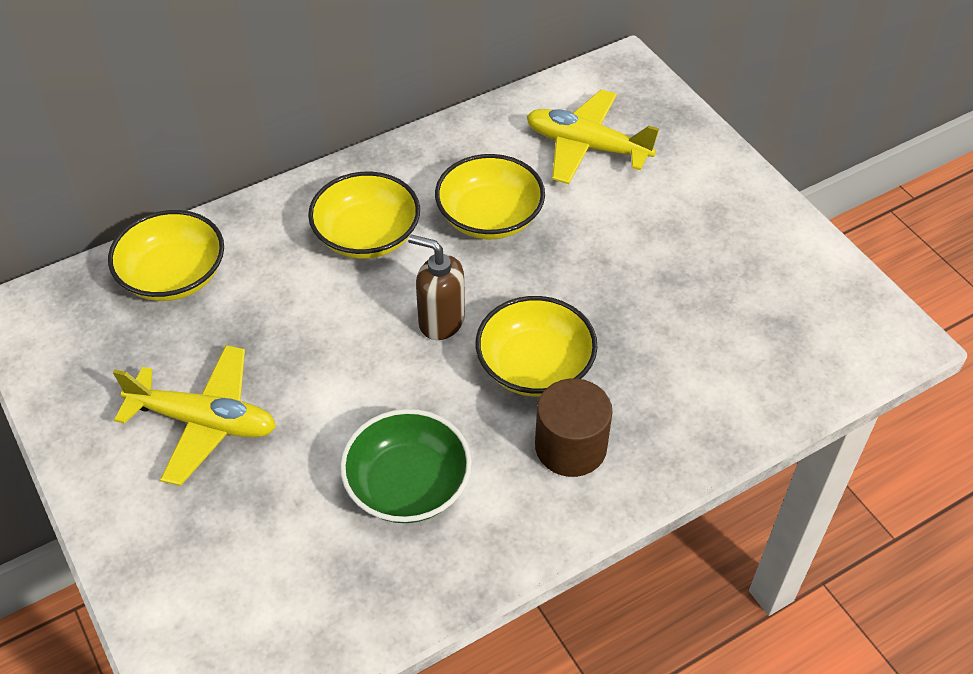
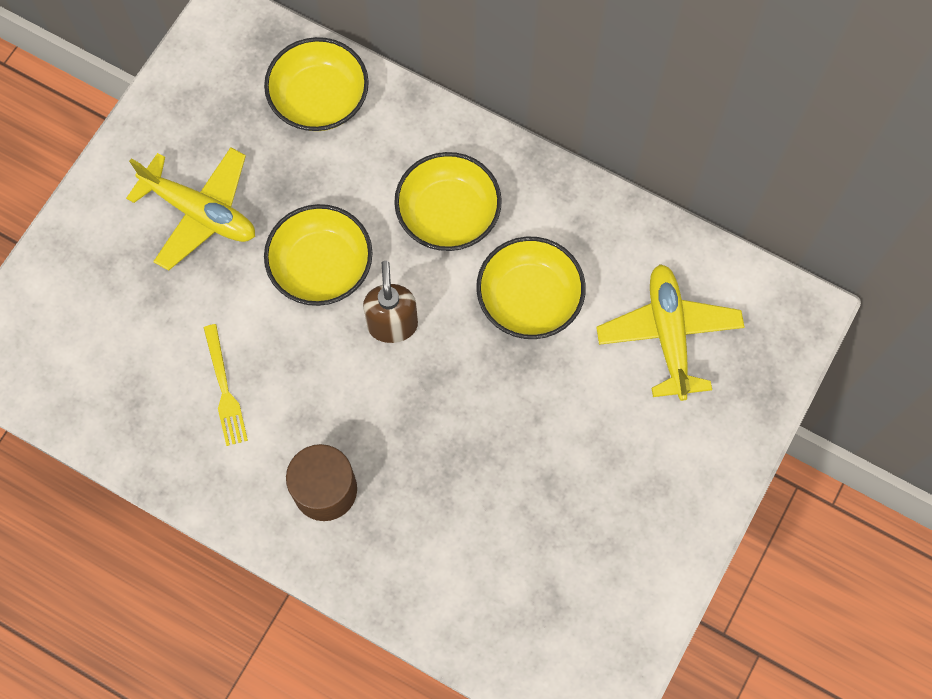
camera: 60 degrees right, 20 degrees up
(204, 421) = (200, 212): yellow plane -> yellow plane turned 45 degrees counterclockwise
(408, 485) = (224, 389): green bowl -> yellow fork
(535, 366) = (388, 421): yellow bowl -> yellow bowl (321, 267)

